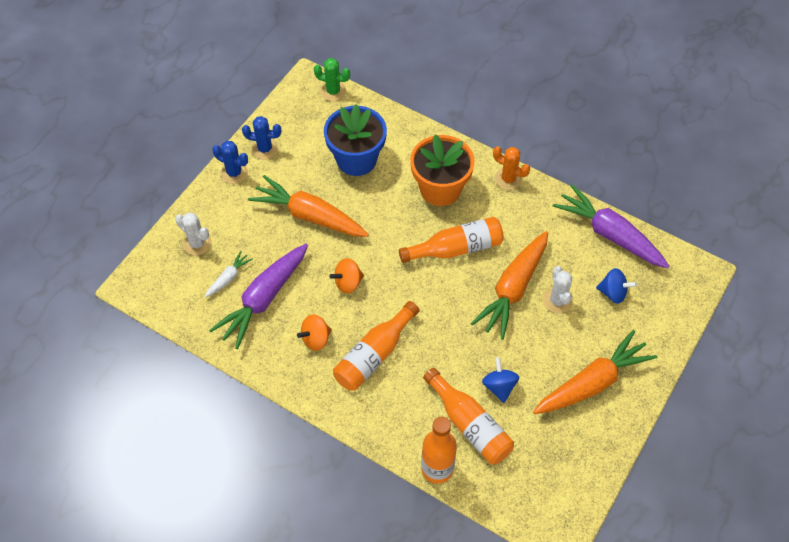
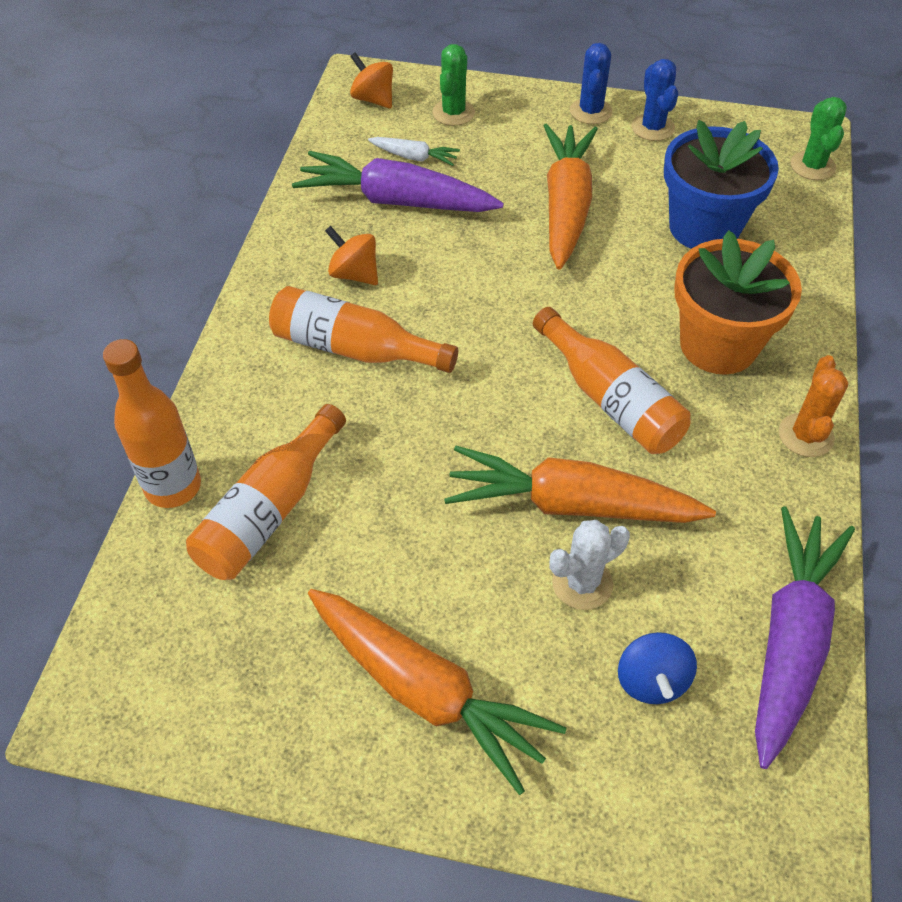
camera: 70 degrees right, 5 degrees down
(197, 243) = (453, 113): white cactus -> green cactus
(348, 283) = (470, 282): orange spinning top -> orange spinning top (373, 99)
(499, 386) = (360, 535): blue spinning top -> none

